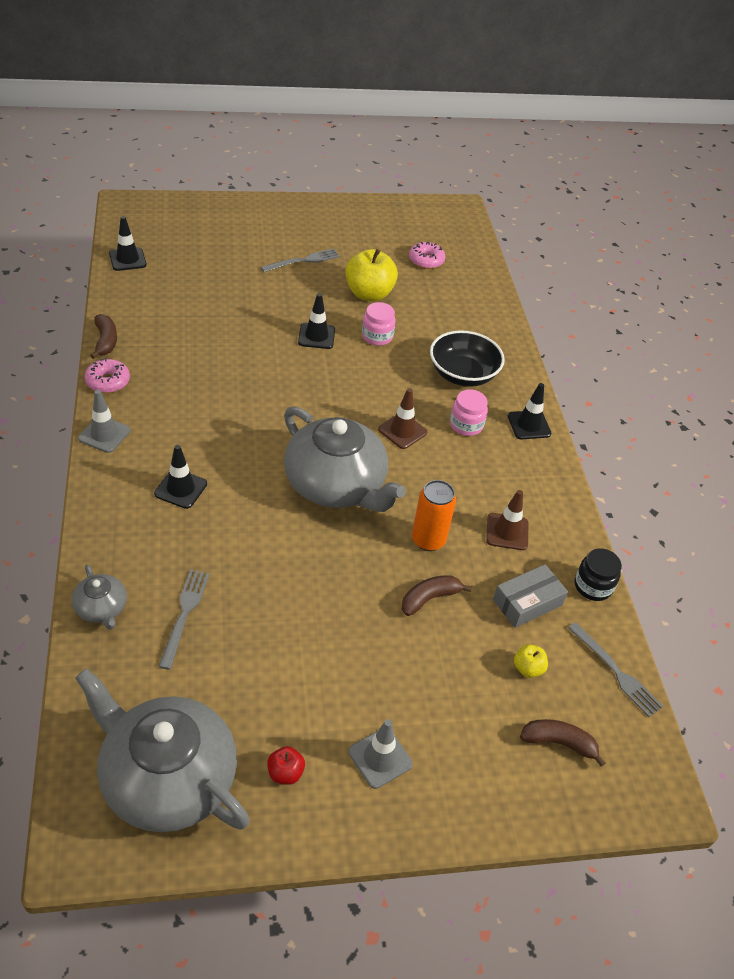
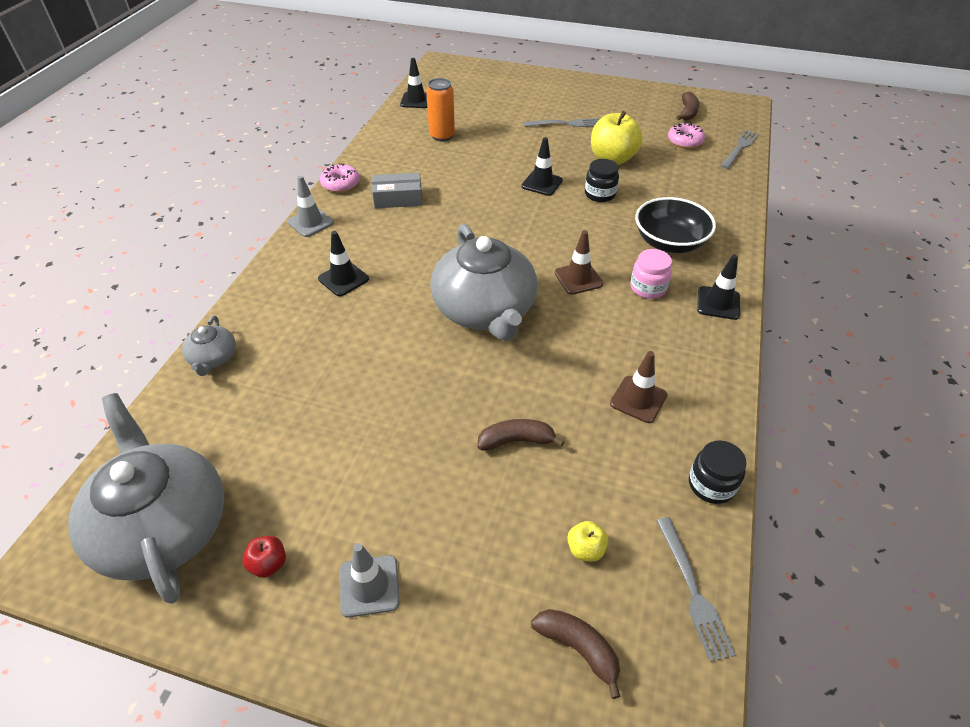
camera: 30 degrees right, 0 degrees up
(105, 341) = (359, 155): brown banana -> brown banana (687, 112)
(184, 614) = (277, 384): grey fork -> grey fork (740, 148)
(377, 336) = (600, 194): pink jar -> black jar
(428, 540) = (547, 384): orange can -> orange can (442, 136)
(527, 602) = (623, 478): grey box -> grey box (398, 198)

